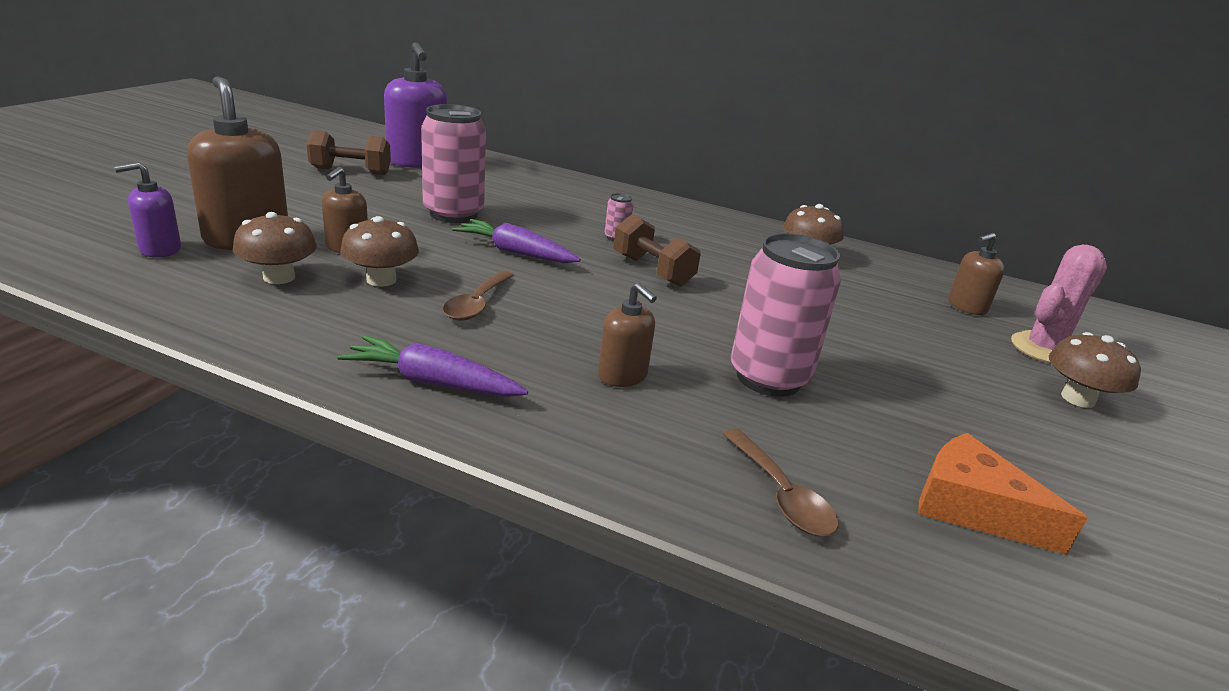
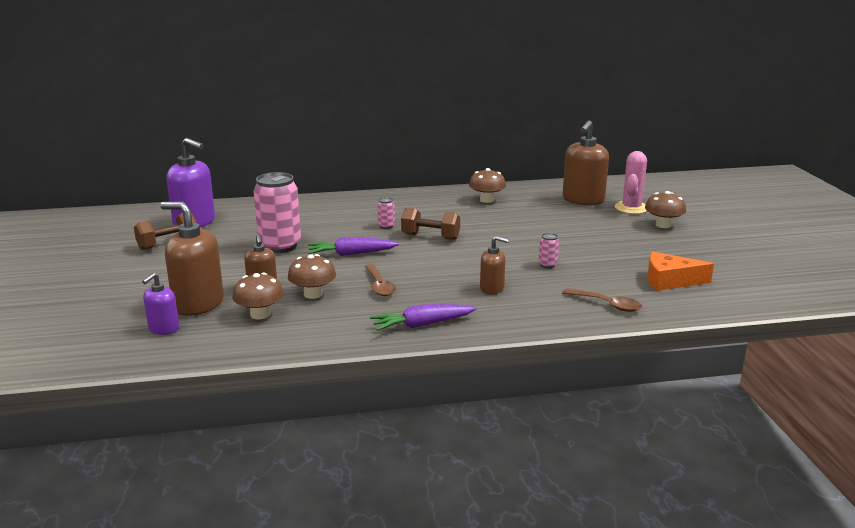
camera: 30 degrees left, 5 degrees down
(768, 378) = (547, 265): pink can -> pink can, size x0.42
(966, 307) = (583, 200): brown soap dispenser -> brown soap dispenser, size x1.82

